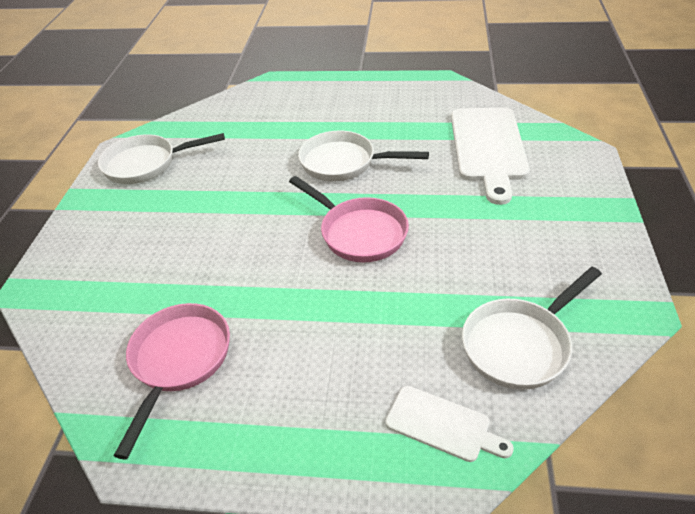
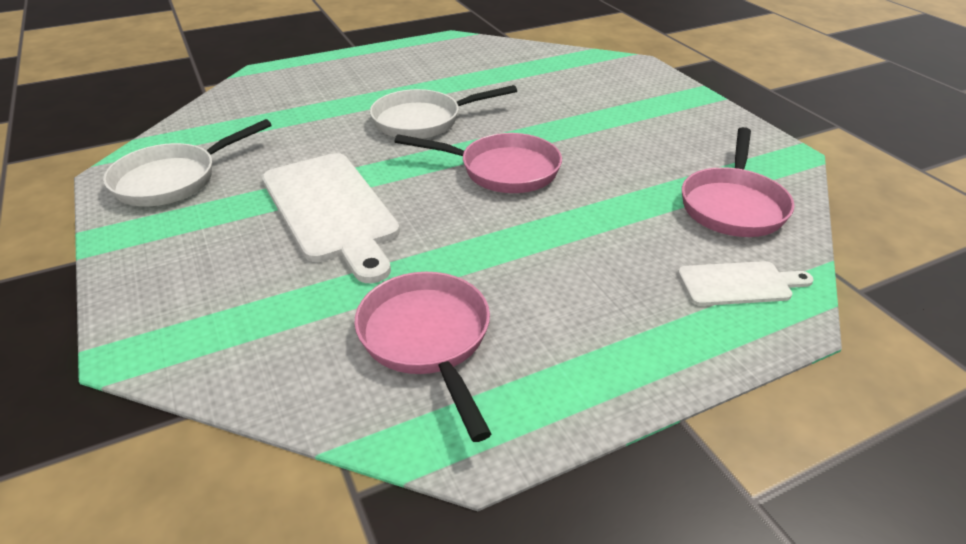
camera: 35 degrees left, 5 degrees down
(488, 148) = (551, 78): white cutting board -> white cutting board (331, 210)
(520, 344) = (733, 205): white pan -> pink pan

